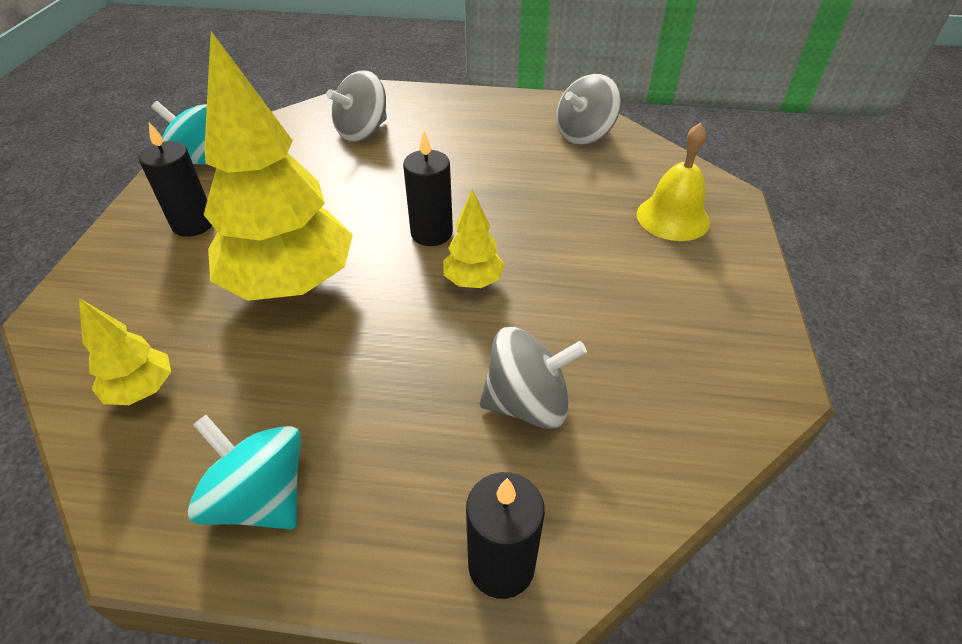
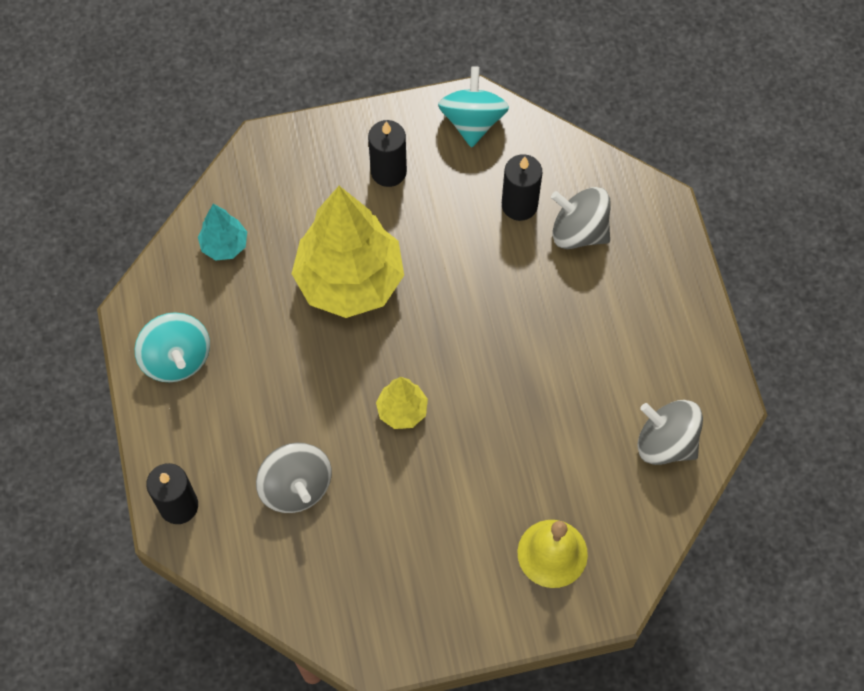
camera: 70 degrees right, 20 degrees up
(142, 390) = (224, 245): yellow tree -> turquoise tree
(261, 497) = (177, 358): turquoise spinning top -> turquoise spinning top turned 135 degrees clockwise
(431, 233) = (449, 357): black candle -> black candle (519, 205)

